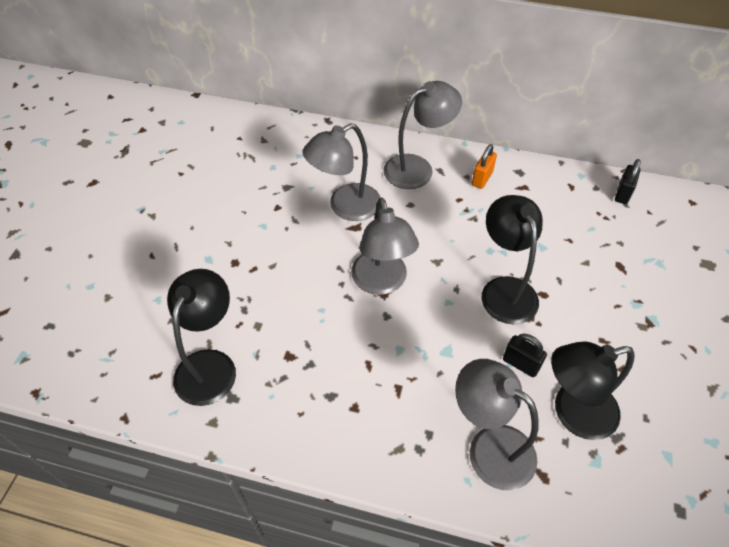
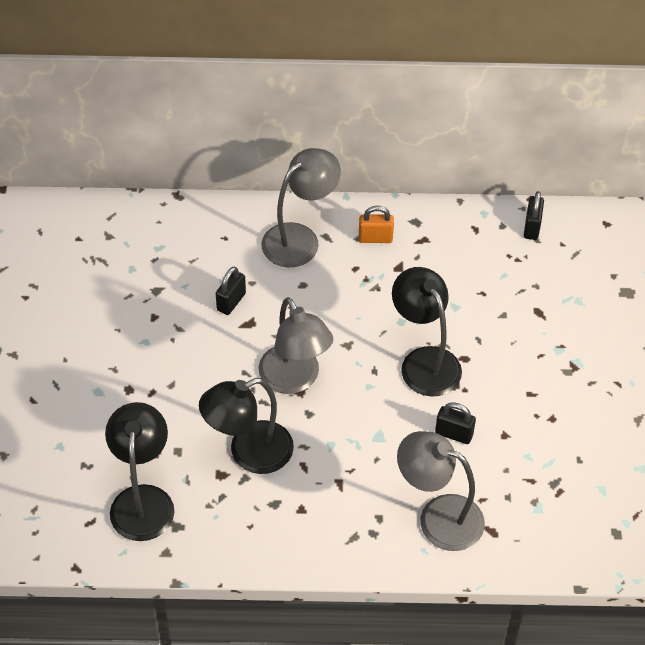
camera: 15 degrees left, 0 degrees up
(345, 207) = (231, 302): grey lamp -> black padlock
(482, 179) = (375, 238): orange padlock -> orange padlock turned 75 degrees clockwise
(573, 413) = (511, 469): black lamp -> black lamp (249, 453)

